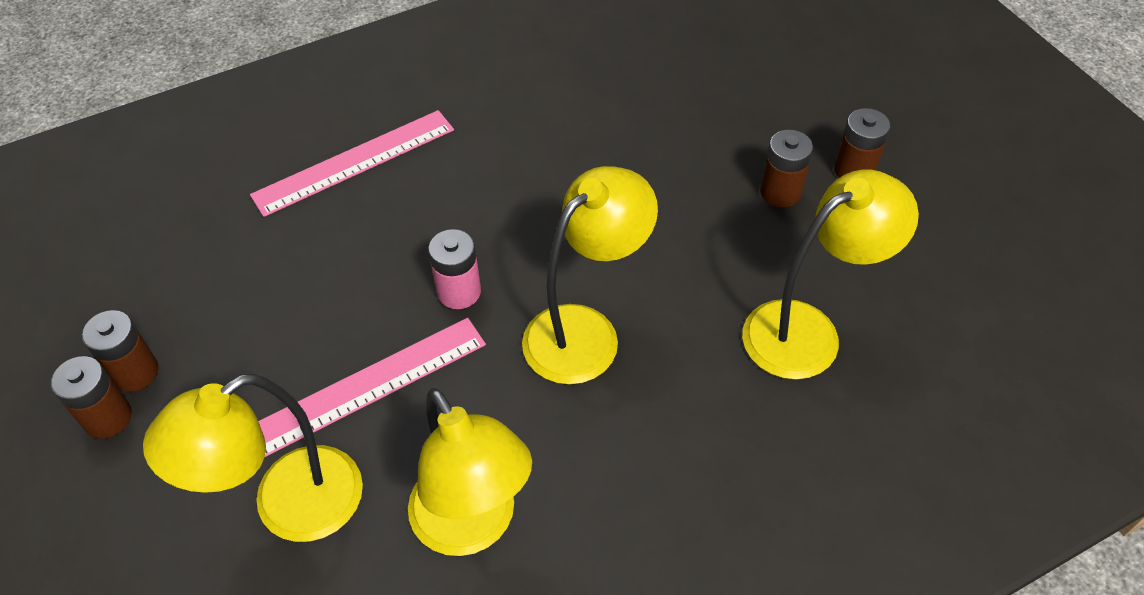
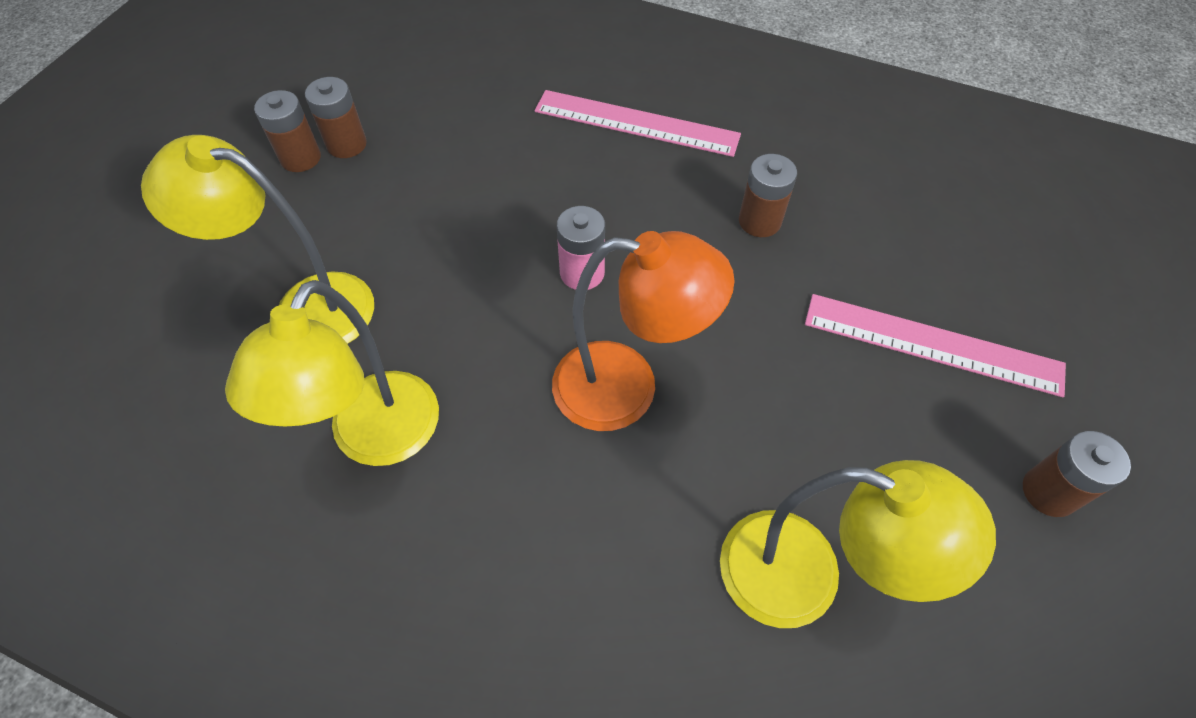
camera: 50 degrees right, 5 degrees up
(368, 386) = (445, 279): pink ruler -> pink ruler (932, 344)
(585, 331) = (627, 388): yellow lamp -> orange lamp
(780, 192) = (943, 441): brown battery -> brown battery (759, 221)

